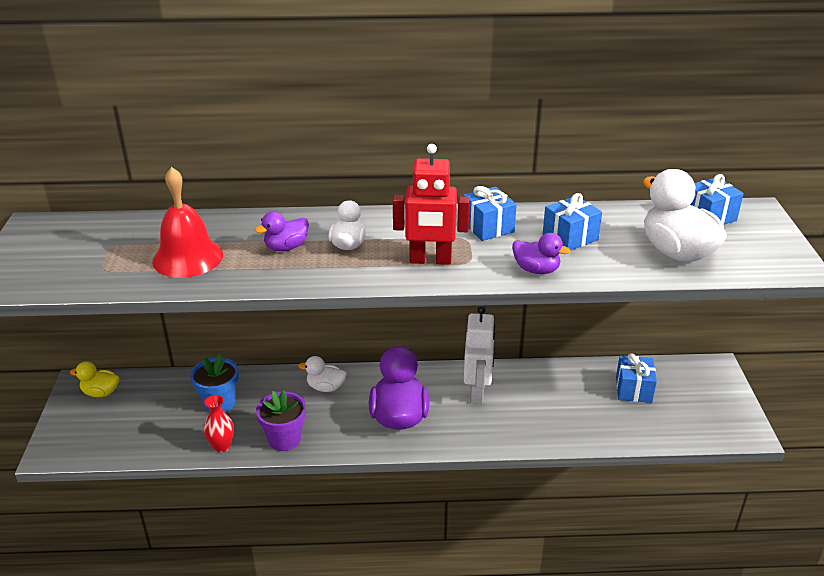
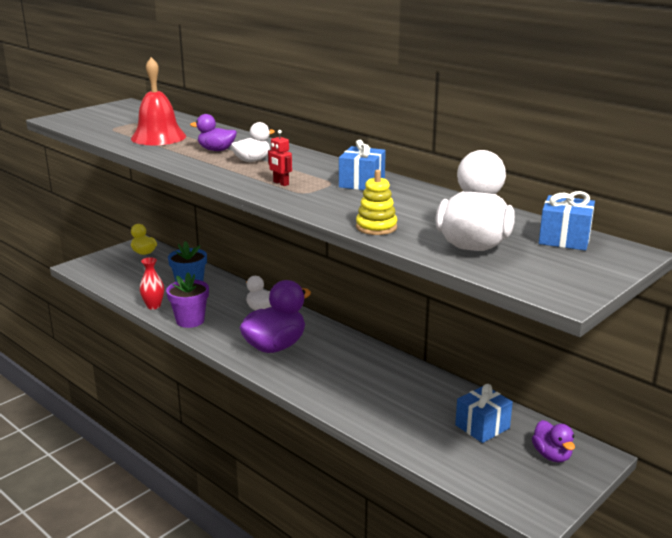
camera: 45 degrees right, 10 degrees down
(430, 260) = (280, 183): red robot -> red robot, size x0.47
(477, 392) = (353, 362): white robot -> none
(536, 270) = (336, 212): purple duck -> purple duck (552, 455)
(570, 237) = (408, 207): blue gift -> none
(592, 270) = (376, 227): none -> yellow stacking toy

